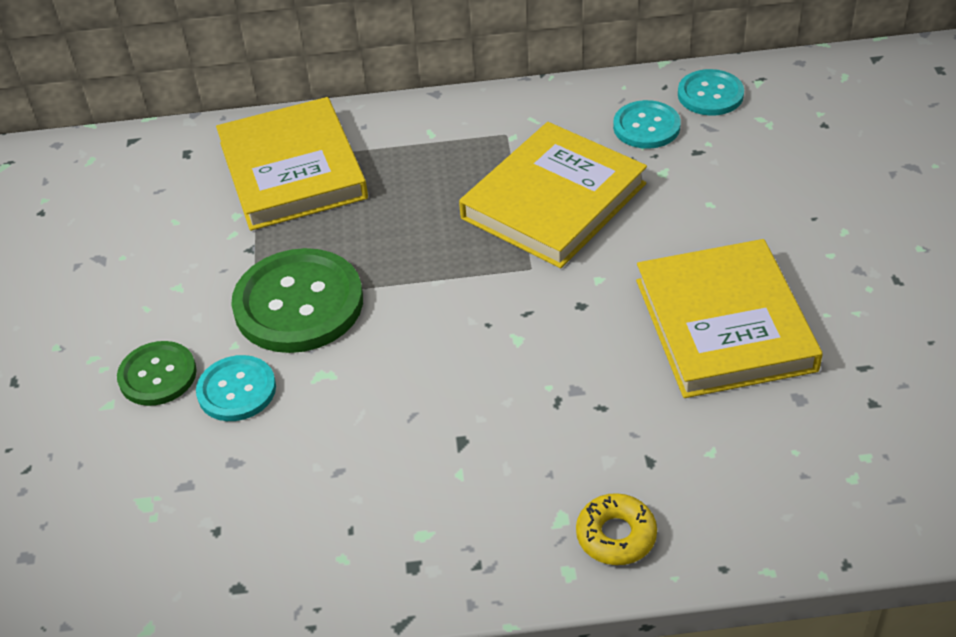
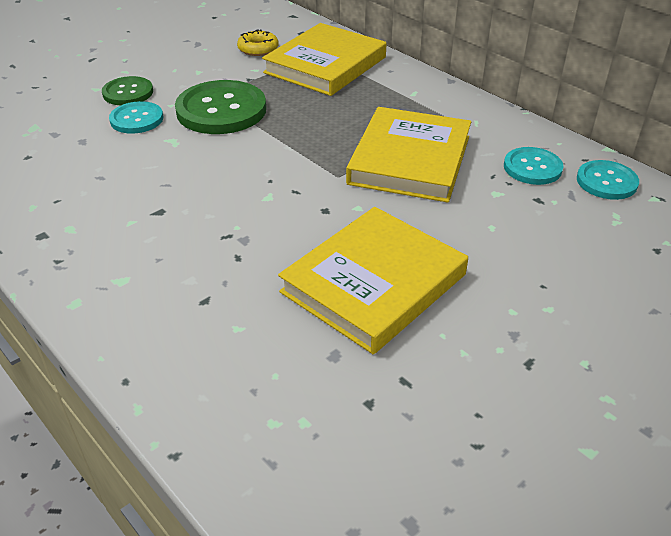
camera: 50 degrees right, 5 degrees down
(553, 201) = (410, 160): yellow book -> yellow book turned 75 degrees counterclockwise
(616, 535) = (122, 312): yellow donut -> yellow donut (258, 49)

